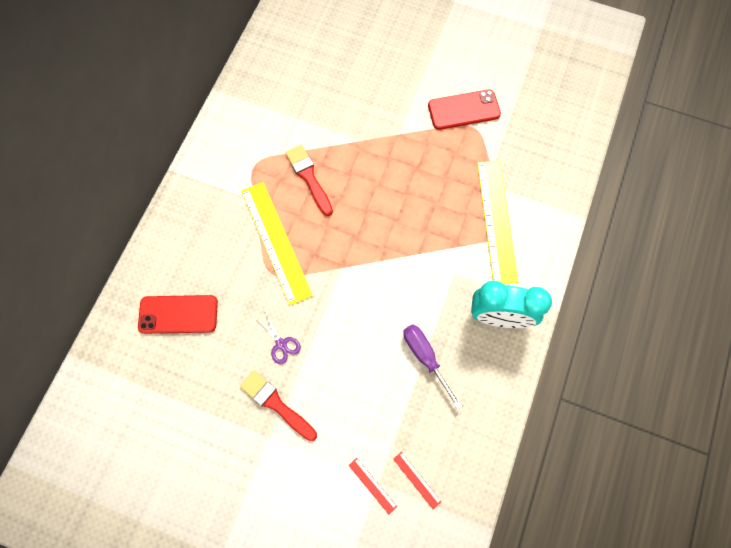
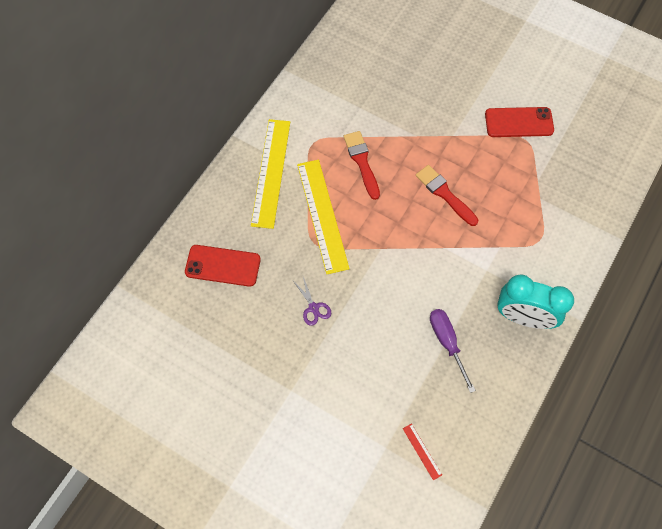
camera: 10 degrees right, 5 degrees down
(276, 404) = (301, 360): red brush -> red brush (444, 194)
(372, 485) = (379, 449): red ruler -> none
(497, 220) = (535, 229): yellow ruler -> yellow ruler (271, 172)

